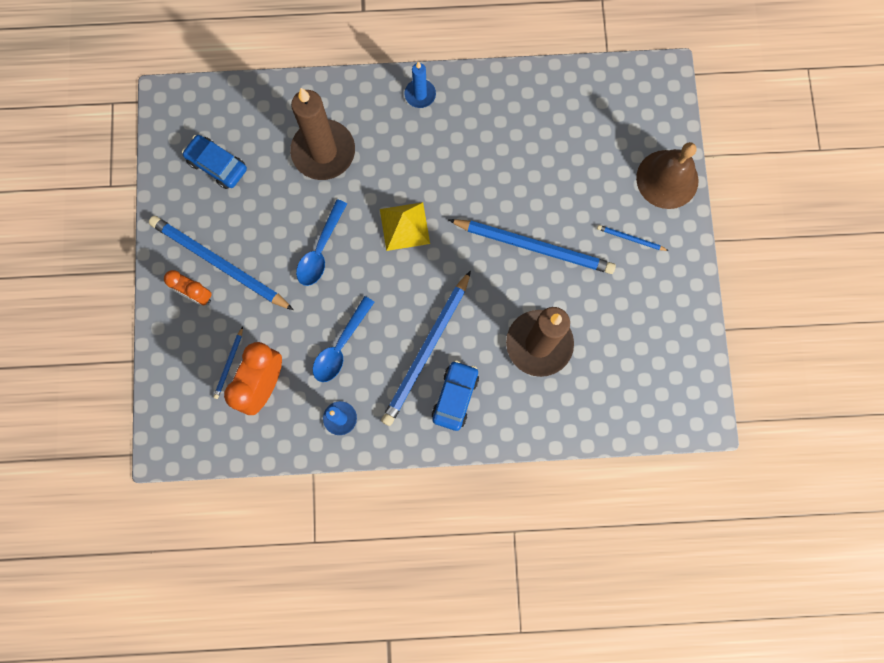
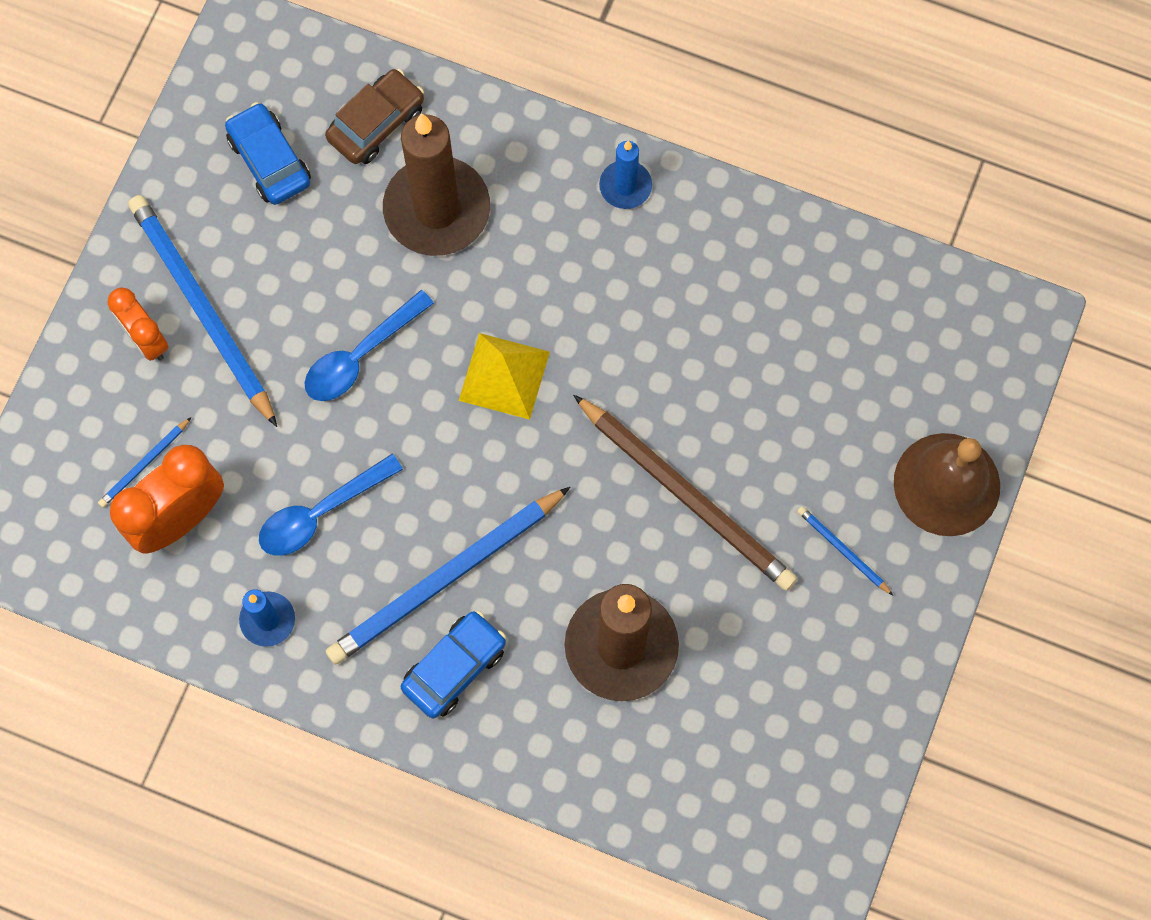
camera: 25 degrees right, 5 degrees down
(267, 119) = (376, 123): none -> brown car
(534, 247) = (687, 495): blue pencil -> brown pencil

